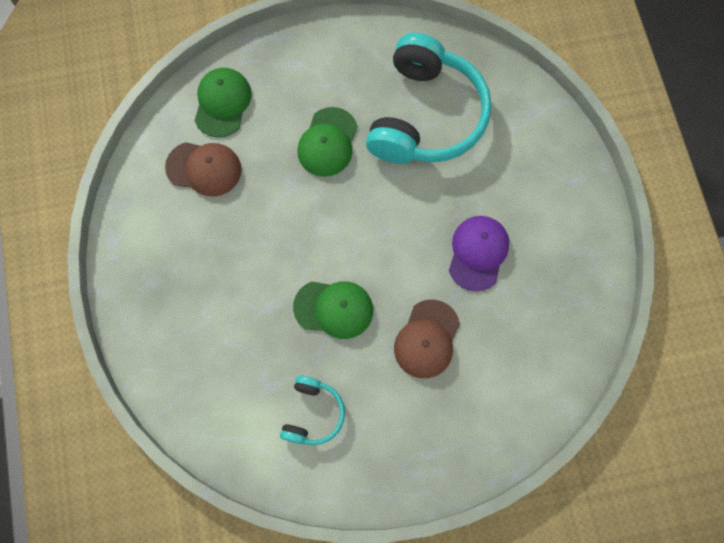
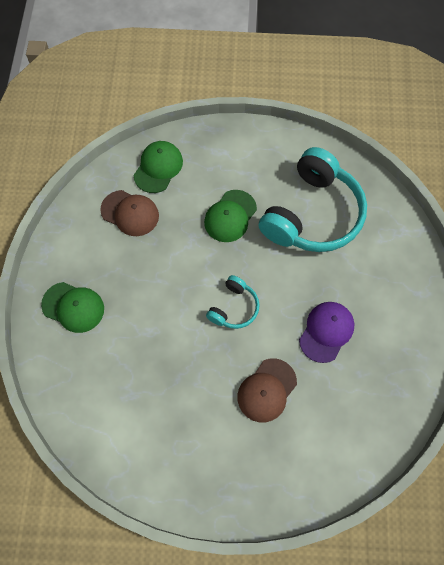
camera: 15 degrees right, 5 degrees down
(313, 414) = (159, 426): turquoise headphones -> turquoise headphones (234, 307)
(334, 309) = (199, 346): green cap -> green cap (73, 307)

